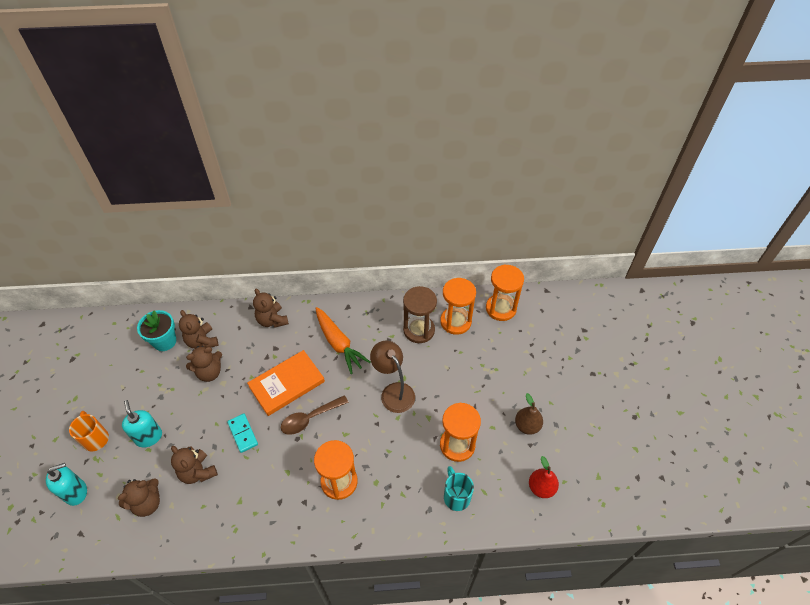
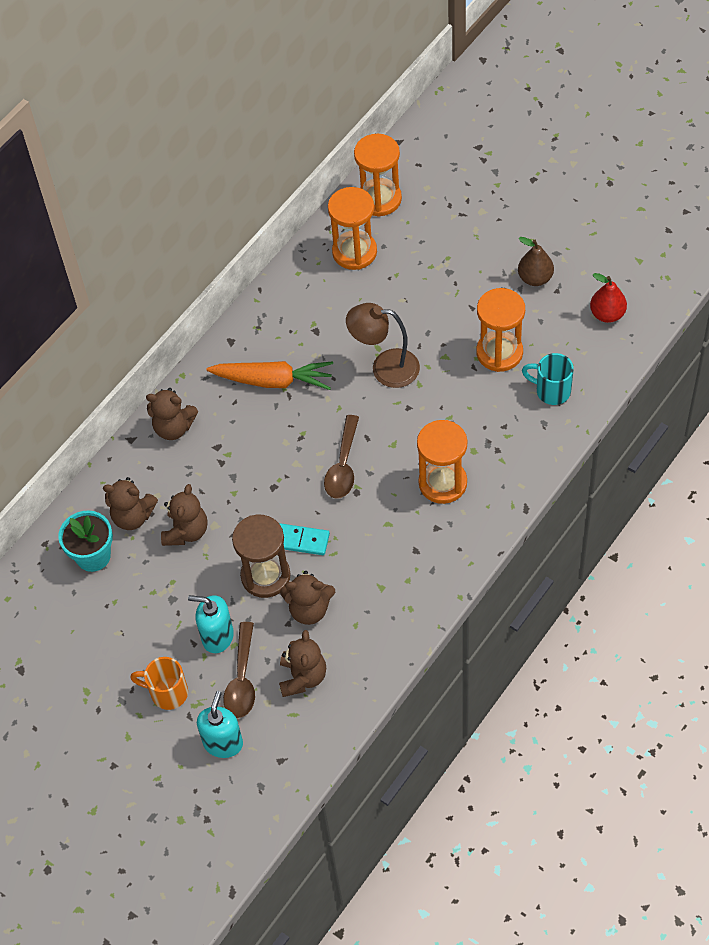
camera: 45 degrees left, 5 degrees up
(126, 470) = (242, 679): none -> brown spoon
(287, 384) = (278, 463): orange book -> none
(419, 330) = (331, 293): brown hourglass -> brown hourglass (265, 576)

